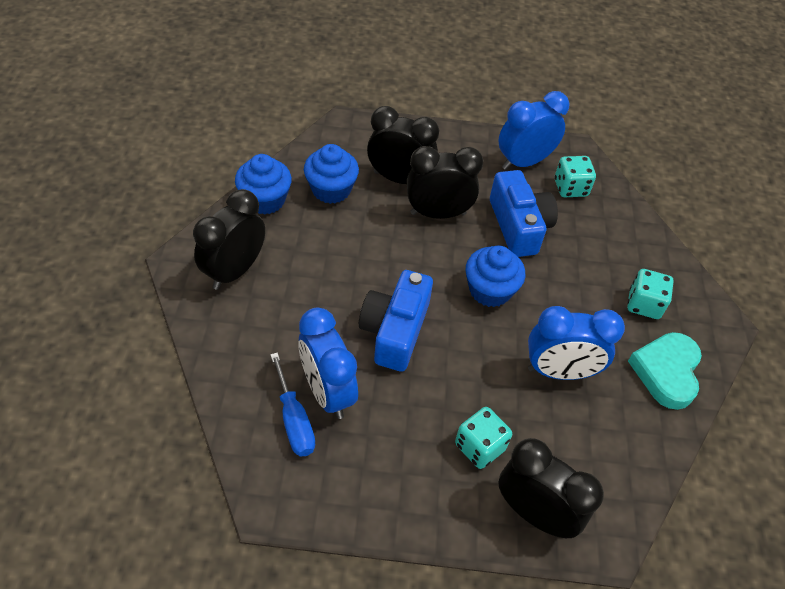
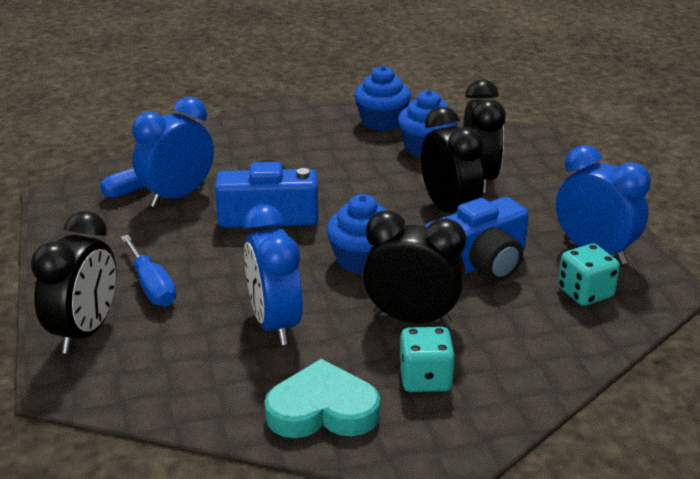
camera: 75 degrees right, 20 degrees down
(235, 271) = (286, 128): black clock -> black clock (412, 319)
(479, 447) = (152, 286): turquoise dice -> blue screwdriver

